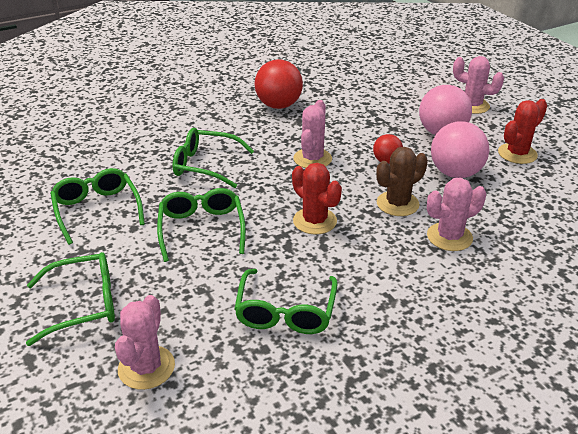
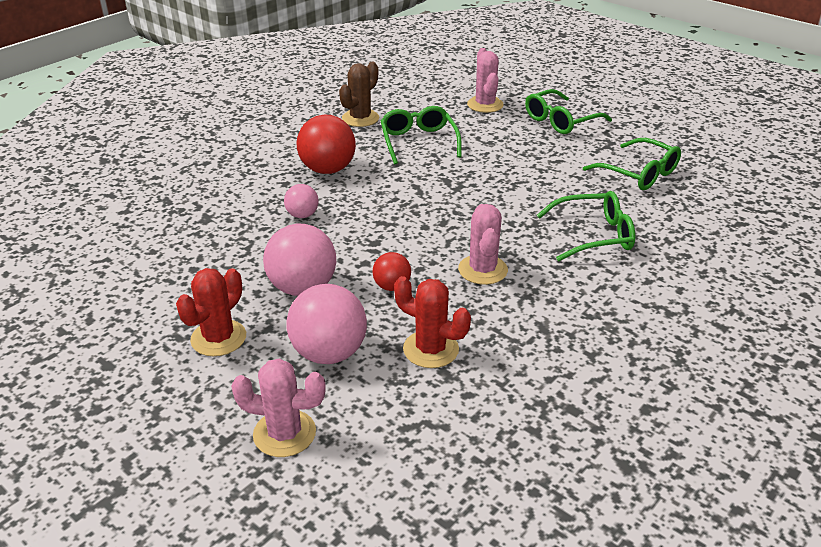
camera: 160 degrees right, 0 degrees up
(201, 229) = (531, 178): green glasses -> none
(278, 105) = (595, 351): red ball -> red ball (327, 170)
(315, 221) = (436, 204): red cactus -> red cactus (431, 349)
(397, 204) = (361, 236): brown cactus -> brown cactus (360, 118)
(449, 237) = (302, 215): pink cactus -> pink ball

